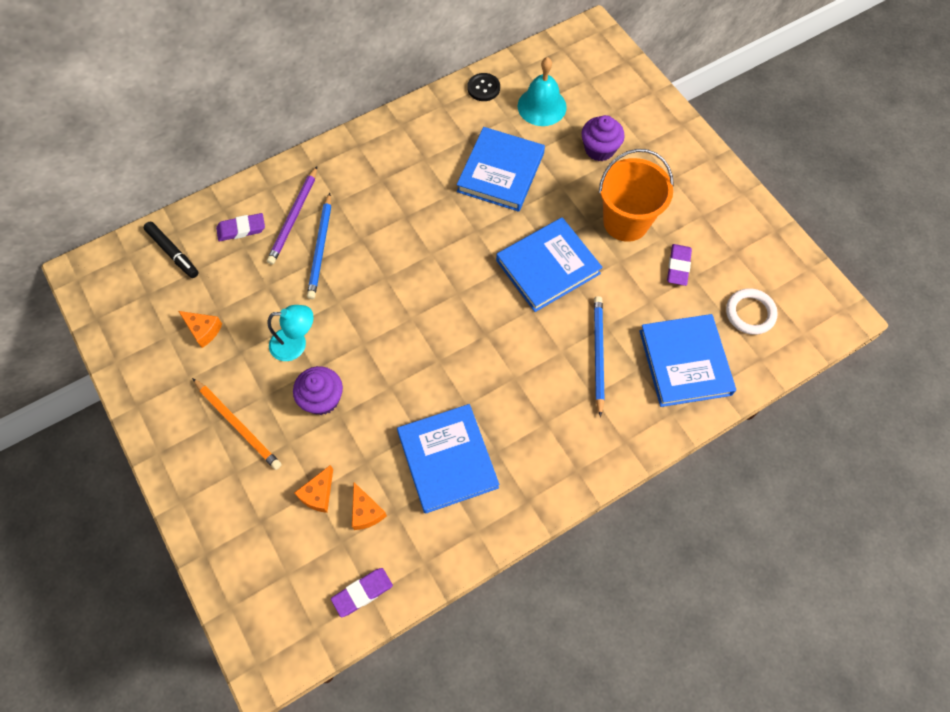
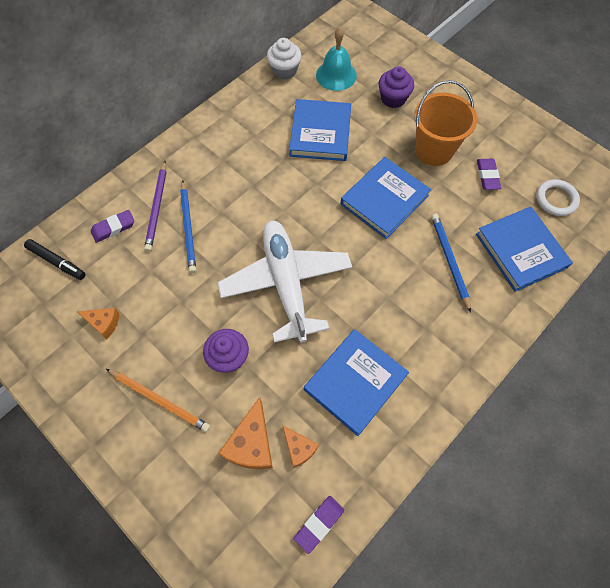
camera: 15 degrees left, 0 degrees up
(296, 344) = (191, 315): turquoise lamp -> none
(318, 494) = (251, 444): orange cheese -> orange cheese, size x1.62
(407, 334) = (286, 283): none -> white plane
(447, 460) = (355, 382): blue book -> blue book turned 75 degrees clockwise
(483, 88) = (284, 70): black button -> white cupcake

